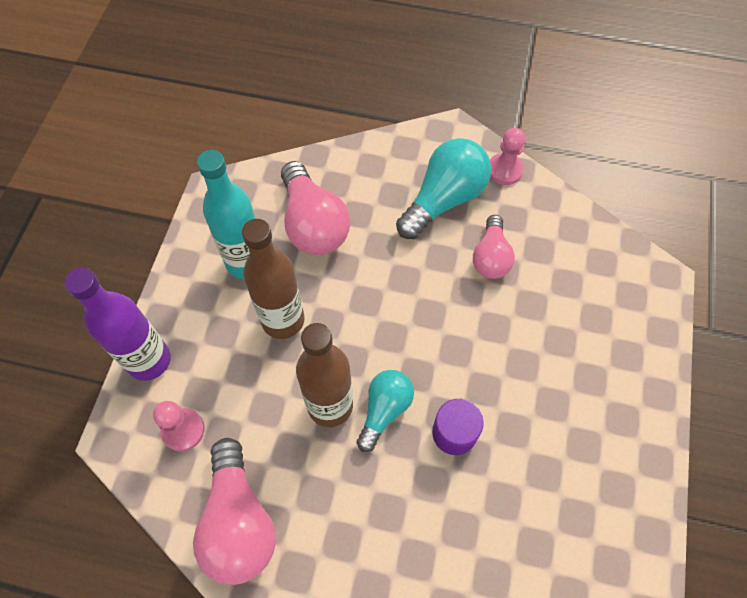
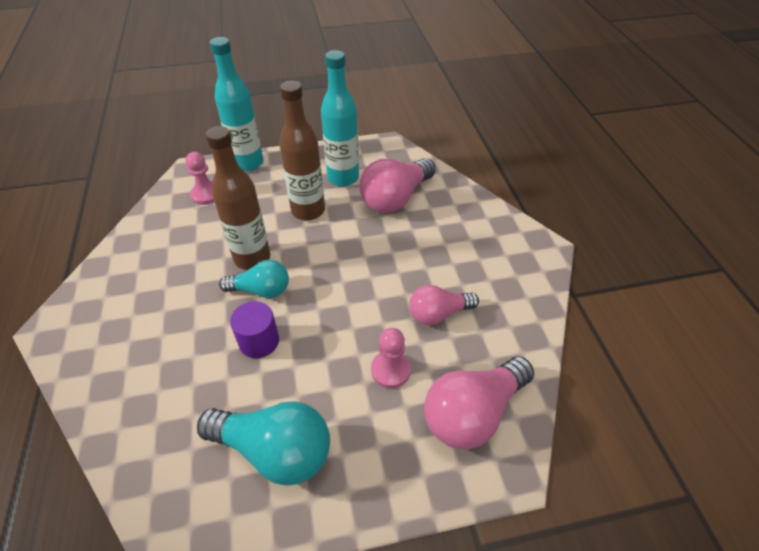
camera: 65 degrees right, 15 degrees down
(149, 360) = (248, 163): purple bottle -> turquoise bottle
(238, 521) = (150, 242): pink light bulb -> pink light bulb (473, 413)
(444, 199) = (473, 264): turquoise light bulb -> turquoise light bulb (275, 450)
(504, 170) = (536, 295): pink pawn -> pink pawn (390, 370)

